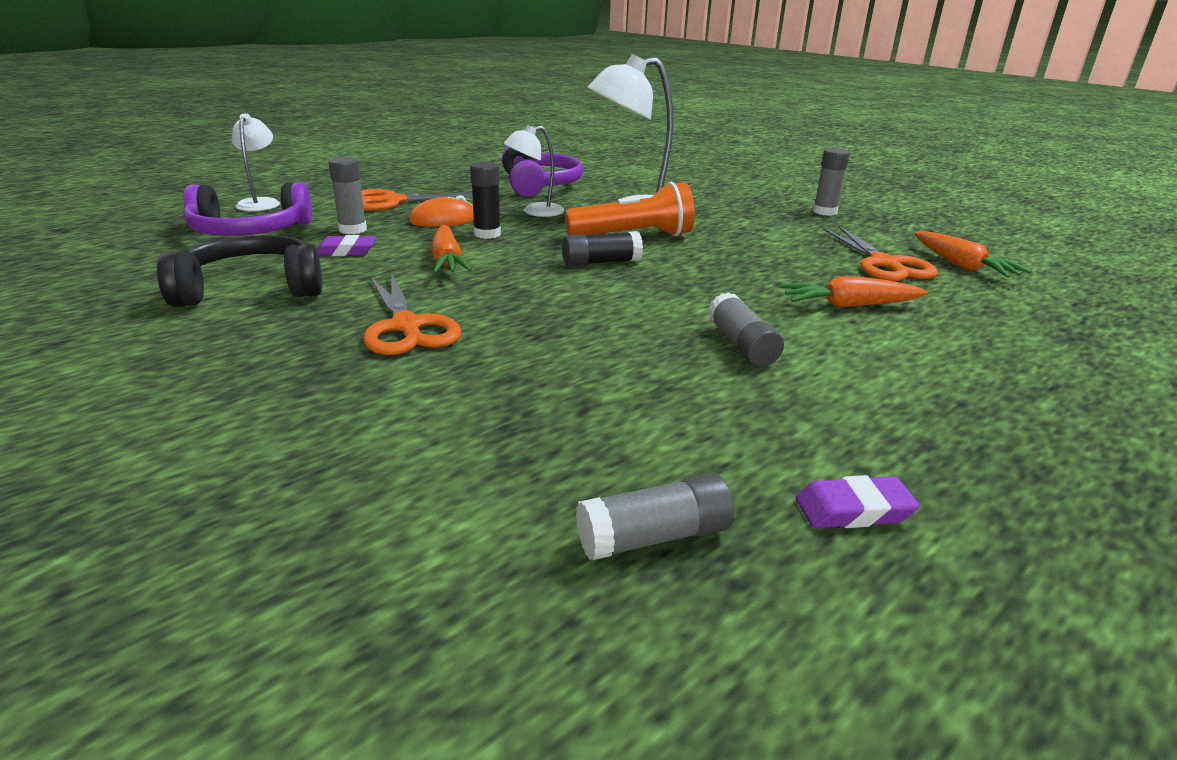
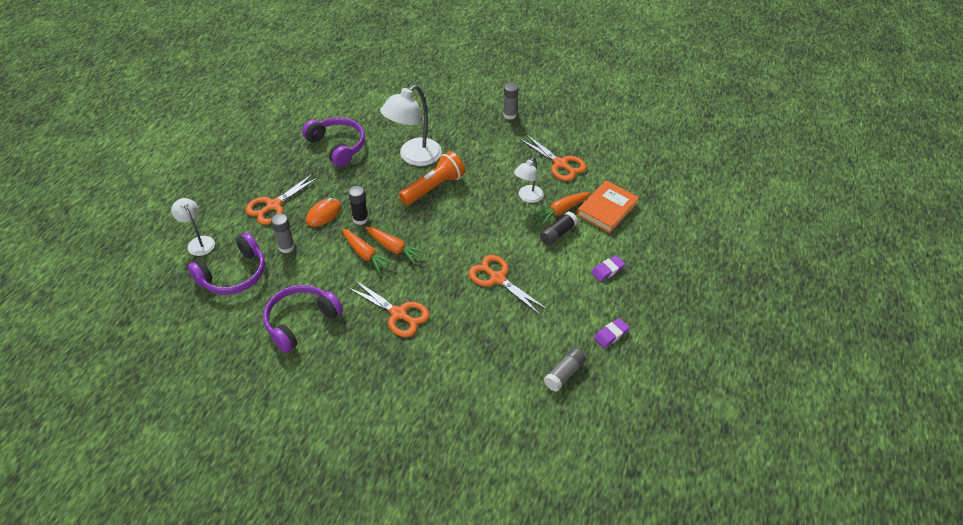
camera: 30 degrees left, 20 degrees up
(252, 289) = (300, 321): black headphones -> purple headphones
(346, 251) = (307, 269): purple eraser -> purple eraser (607, 270)
(535, 212) = (363, 182): white lamp -> white lamp (528, 197)
(601, 262) = (437, 221): black glue stick -> black glue stick (558, 233)
(640, 342) = (497, 278): none -> orange scissors
(741, 345) = (535, 262): grey glue stick -> none
(957, 327) = (607, 209): none -> orange book
(962, 265) = (592, 150): orange carrot -> orange carrot (394, 248)

